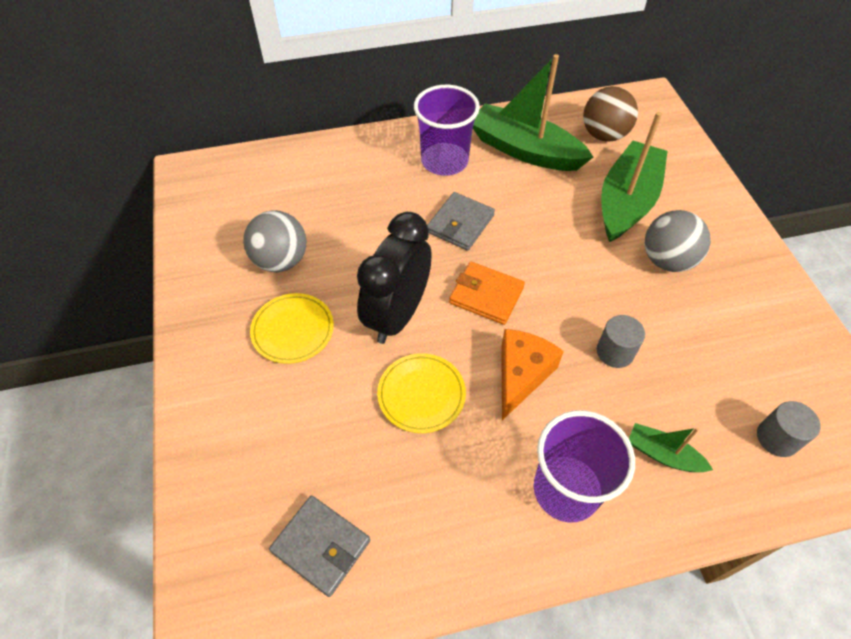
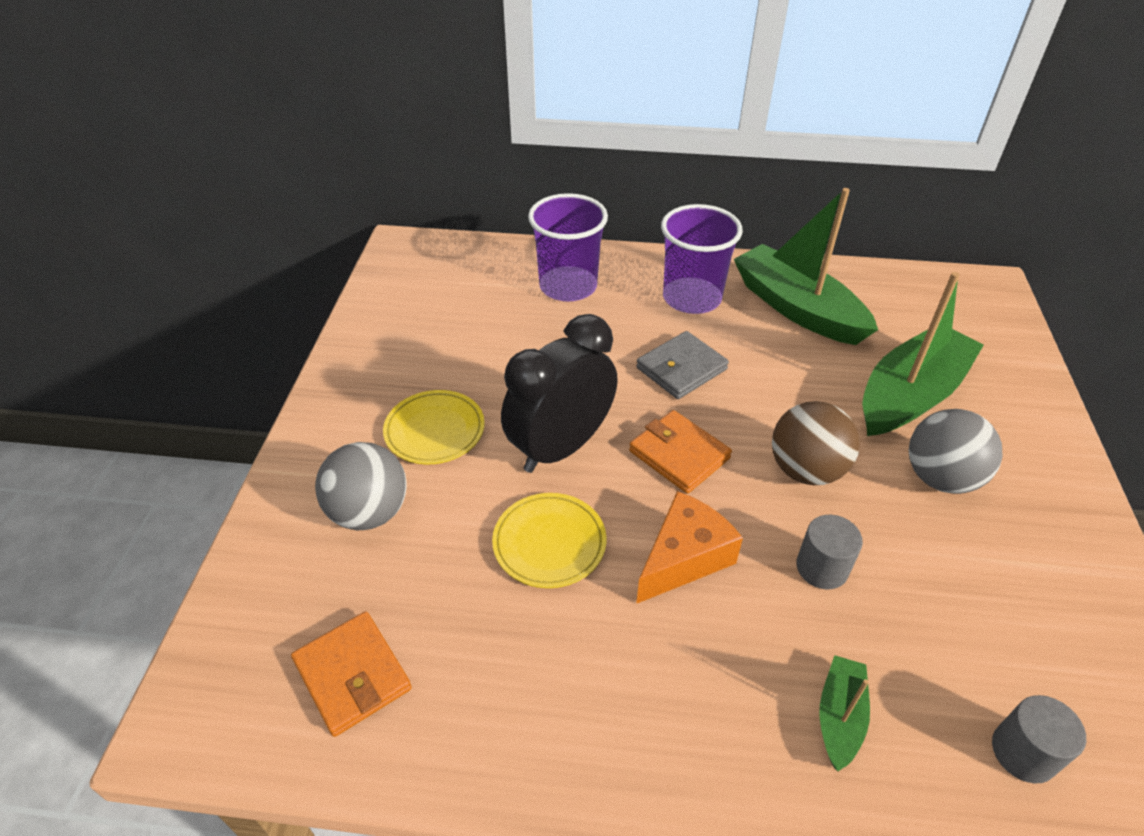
camera: 20 degrees right, 10 degrees down
(281, 260) = (456, 356): grey ball -> grey ball (369, 512)
(321, 546) = (352, 675): grey wallet -> orange wallet
(566, 490) = (684, 716): purple cup -> purple cup (568, 286)
(604, 135) = (909, 314): brown ball -> brown ball (806, 470)
(663, 454) = (839, 716): green boat -> green boat turned 60 degrees clockwise

